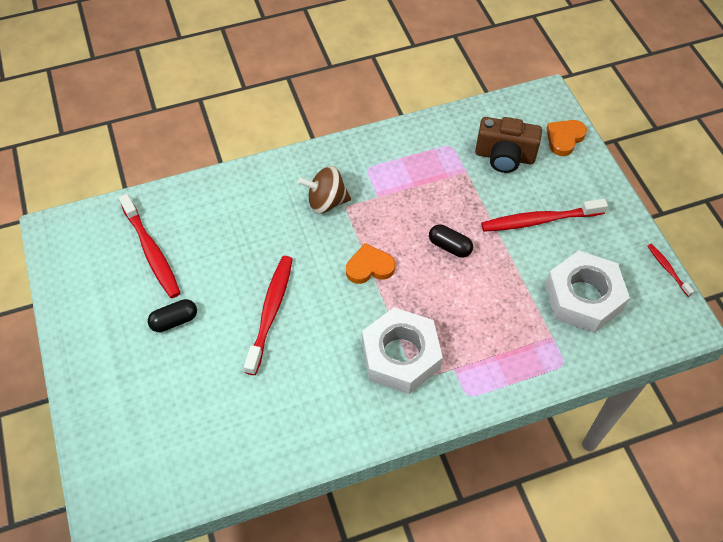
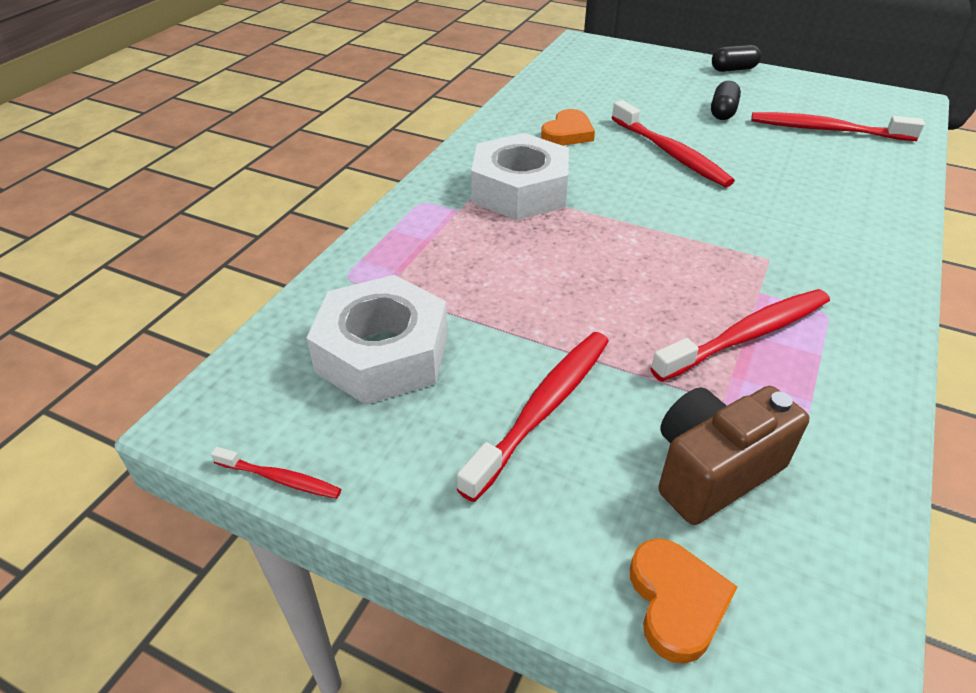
camera: 135 degrees right, 15 degrees down
(326, 202) = (792, 250): brown spinning top -> none
(369, 267) = (652, 228): orange heart -> orange heart (567, 133)
(416, 185) = (747, 335): none -> red toothbrush
(449, 246) = (607, 298): black capsule -> black capsule (733, 69)

